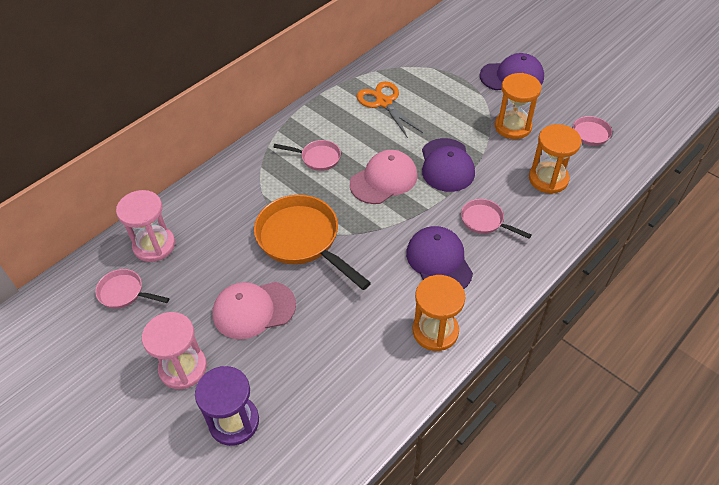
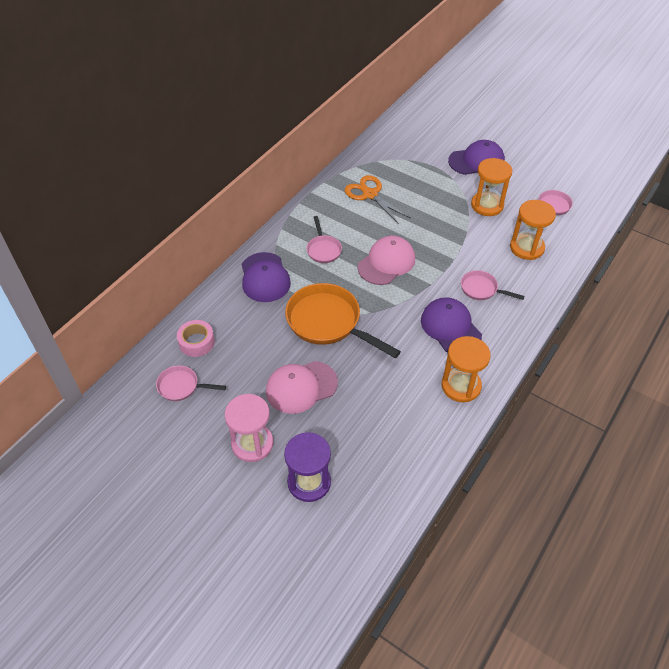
camera: 10 degrees left, 0 degrees up
(154, 245) = (196, 342): pink hourglass -> pink tape
(317, 158) = (323, 249): pink pan -> pink pan turned 75 degrees clockwise
(447, 165) = (438, 244): purple cap -> purple cap (265, 277)

